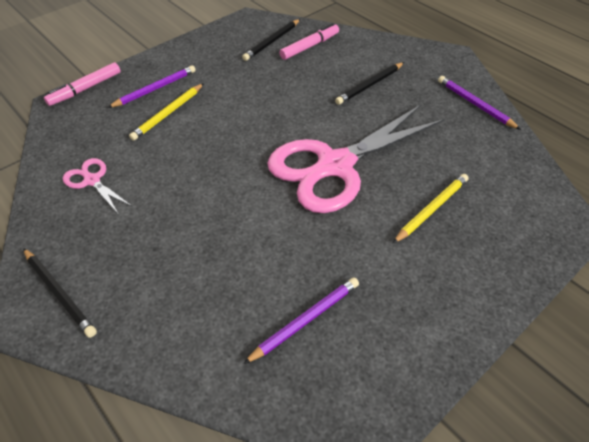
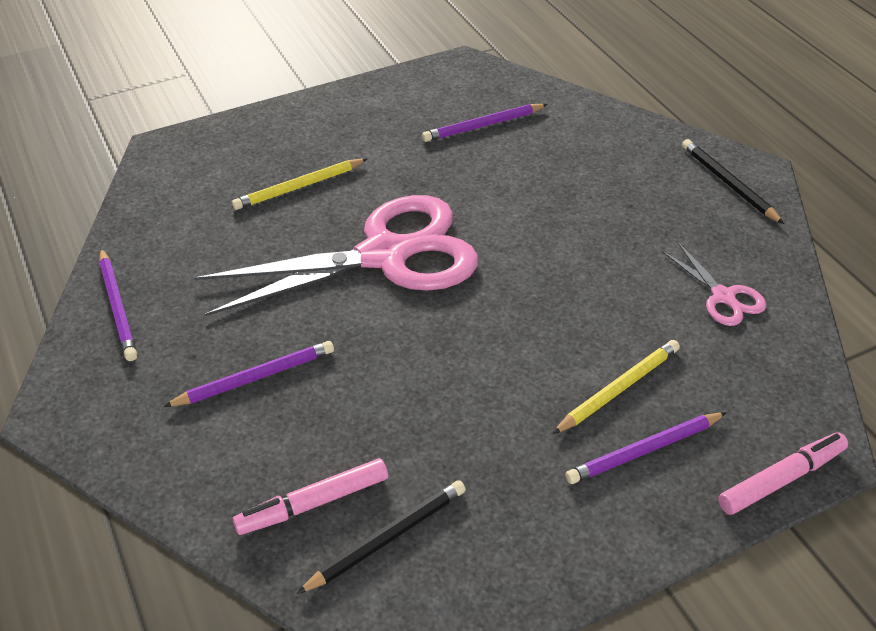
camera: 165 degrees left, 5 degrees down
(370, 85) = (255, 378): black pencil -> purple pencil

